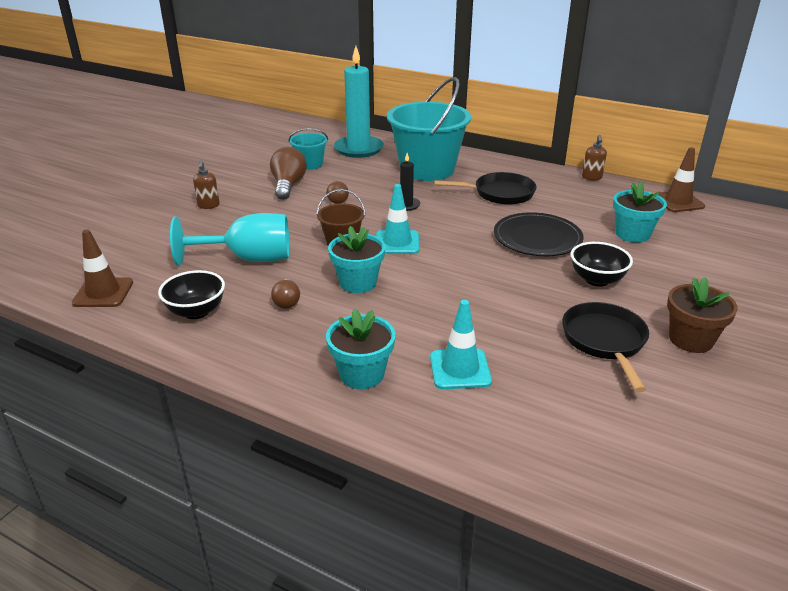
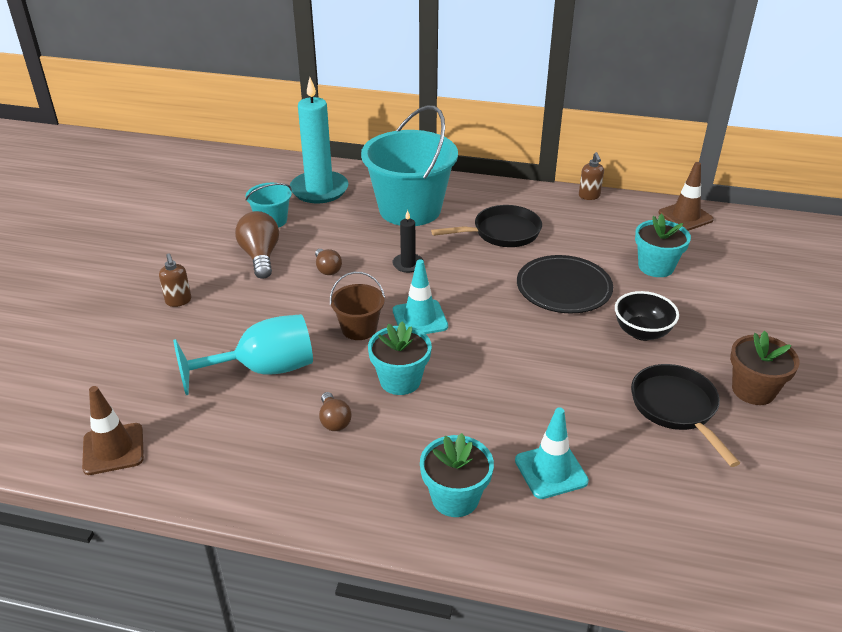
camera: 15 degrees left, 5 degrees up
(196, 311) = (237, 453): black bowl -> none

